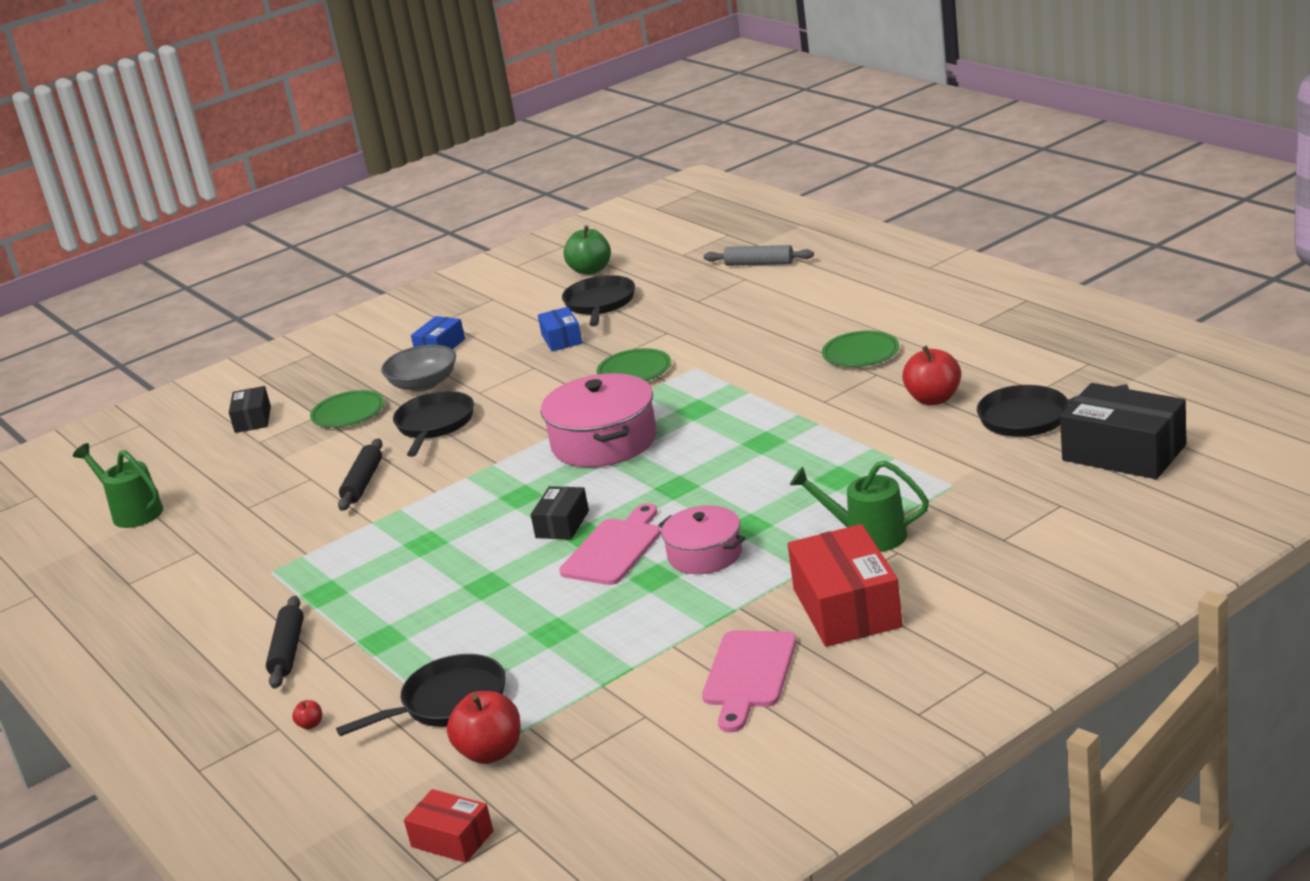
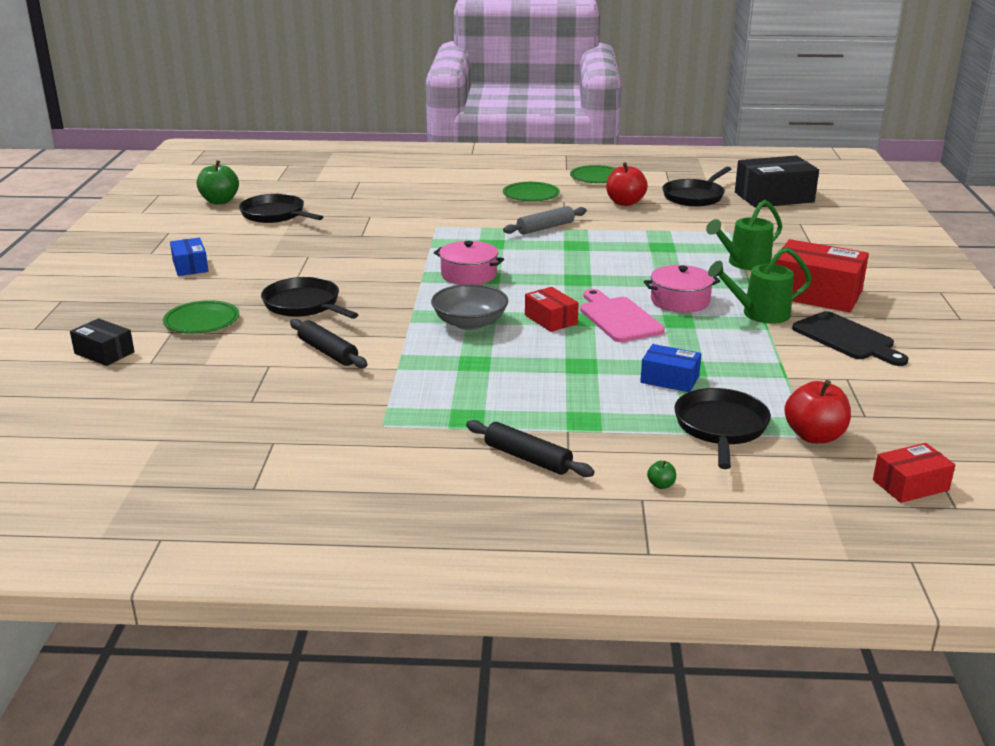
camera: 55 degrees left, 0 degrees up
(132, 512) = (124, 447): green watering can -> green watering can (759, 314)
(310, 725) = (661, 485): red apple -> green apple
(423, 384) = (231, 288): grey bowl -> grey bowl (470, 323)
(561, 339) = (292, 237): blue box -> blue box (669, 379)
(562, 524) = (551, 319): black box -> red box
(604, 442) = (468, 275): pink pot -> pink pot, size x0.62
(634, 371) = (397, 238): green plate -> green plate (597, 178)
(748, 674) = (846, 338): pink cutting board -> black cutting board
(759, 264) = (351, 173): grey rolling pin -> grey rolling pin (545, 228)

